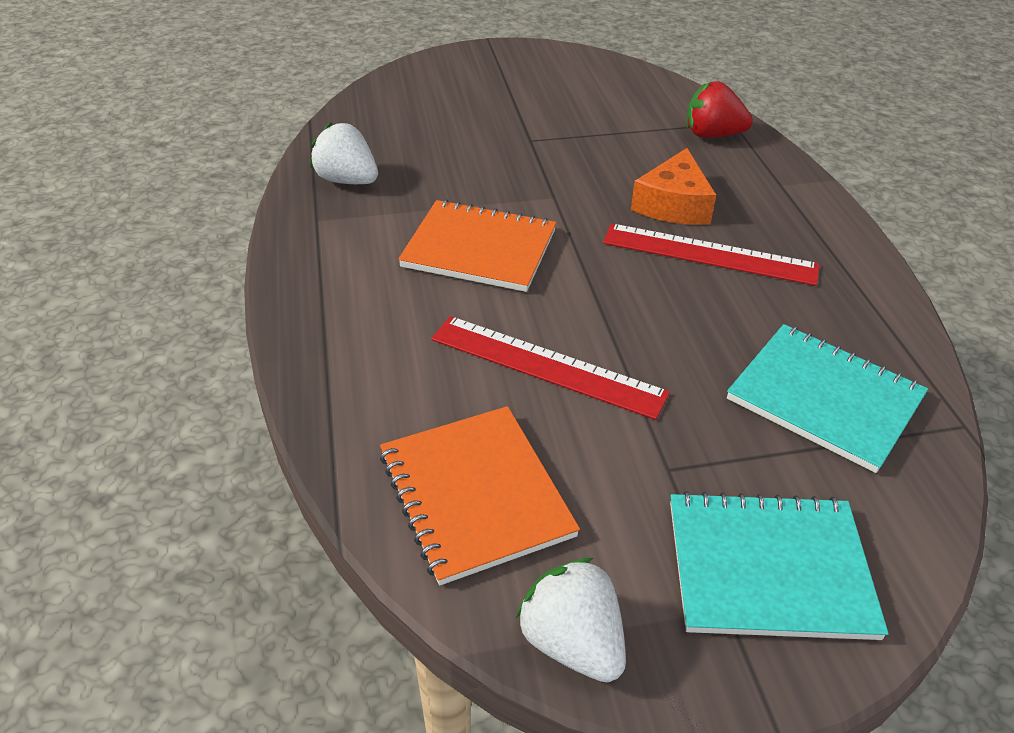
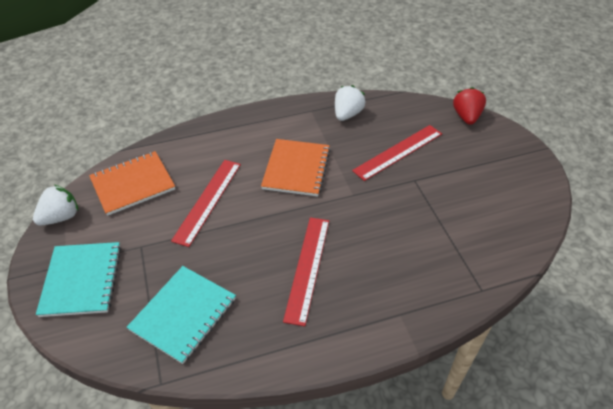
camera: 85 degrees right, 5 degrees up
(464, 144) = (398, 152): none -> red ruler
(673, 204) = (358, 251): orange cheese -> none
(712, 135) = (456, 275): red strawberry -> red strawberry (466, 117)

